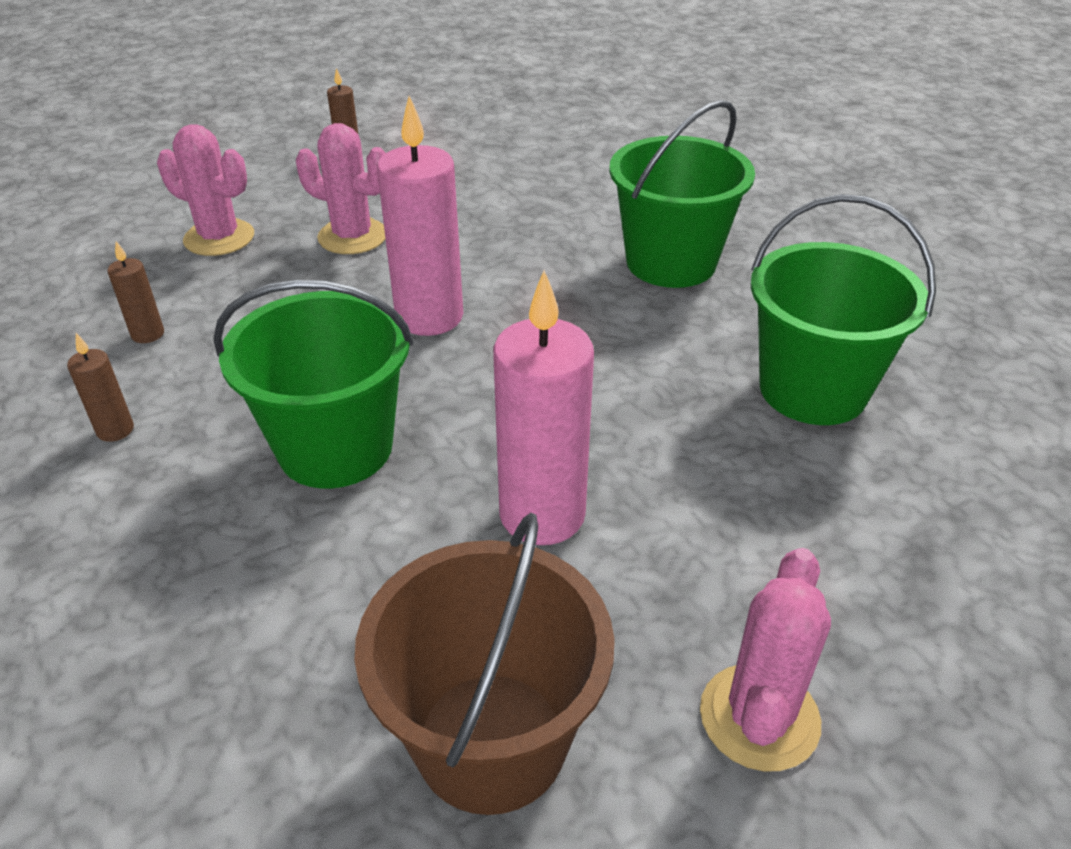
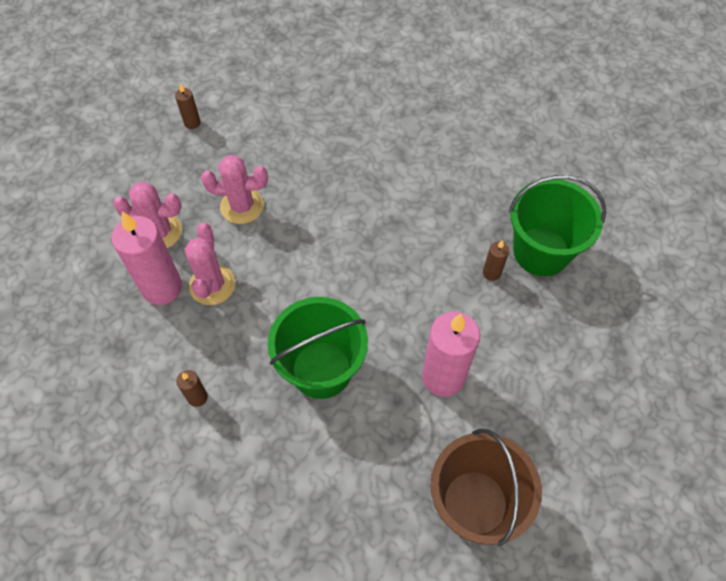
camera: 20 degrees left, 20 degrees up
(148, 334) = (168, 324): brown candle -> brown candle (491, 273)
(429, 317) = (322, 260): pink candle -> pink candle (162, 288)
(671, 262) = (436, 174): green bucket -> none
(759, 717) = (576, 452): pink cactus -> pink cactus (212, 285)

